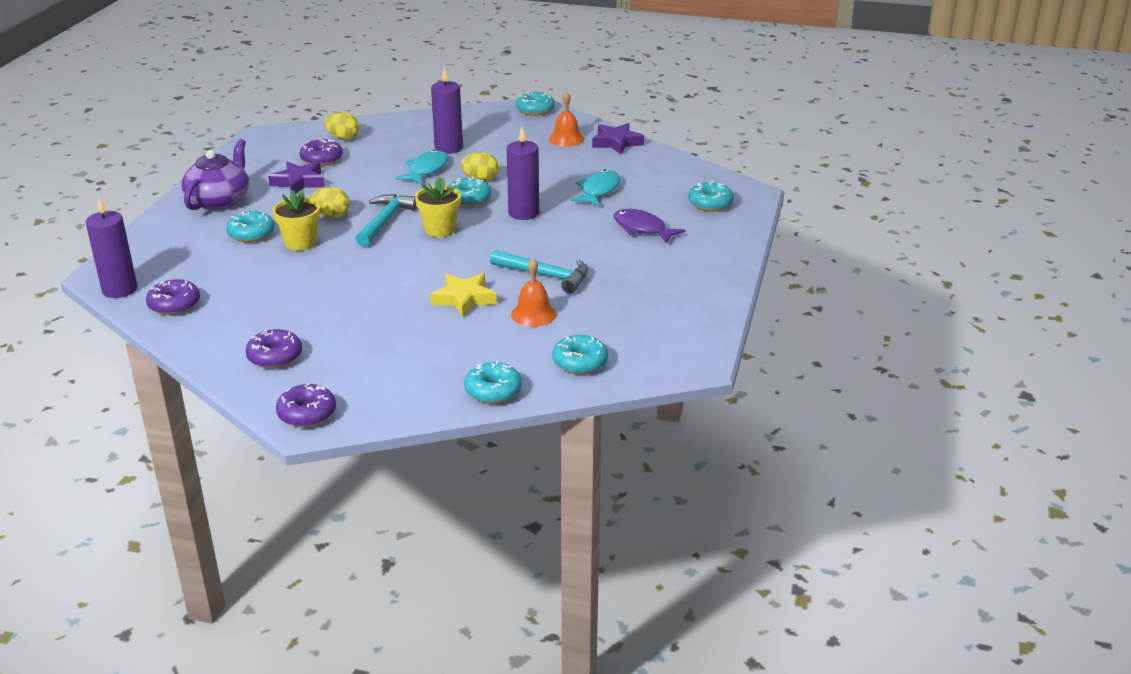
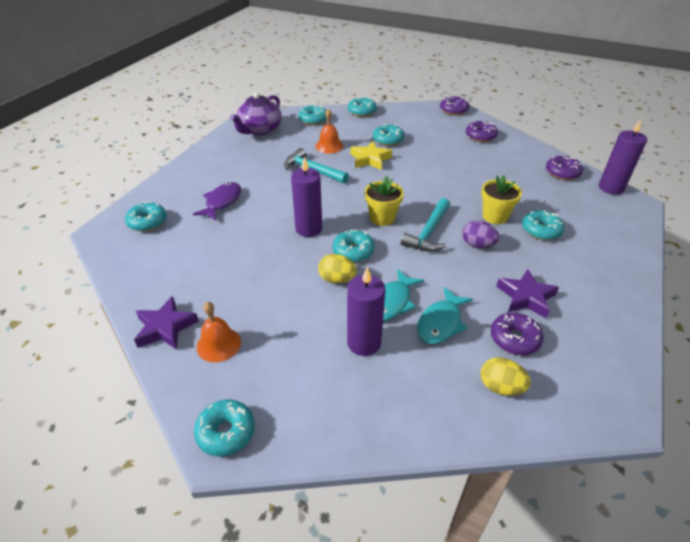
camera: 170 degrees left, 10 degrees up
(219, 200) = (595, 278): purple teapot -> purple teapot (259, 129)
(332, 215) = (477, 245): yellow egg -> purple egg
(438, 334) = (388, 140): none -> turquoise donut
(598, 190) = (231, 249): turquoise fish -> turquoise fish (441, 322)
(642, 229) = (222, 202): purple fish -> purple fish turned 120 degrees counterclockwise

